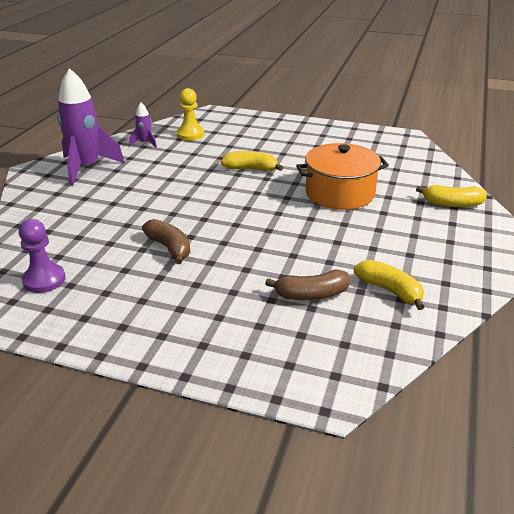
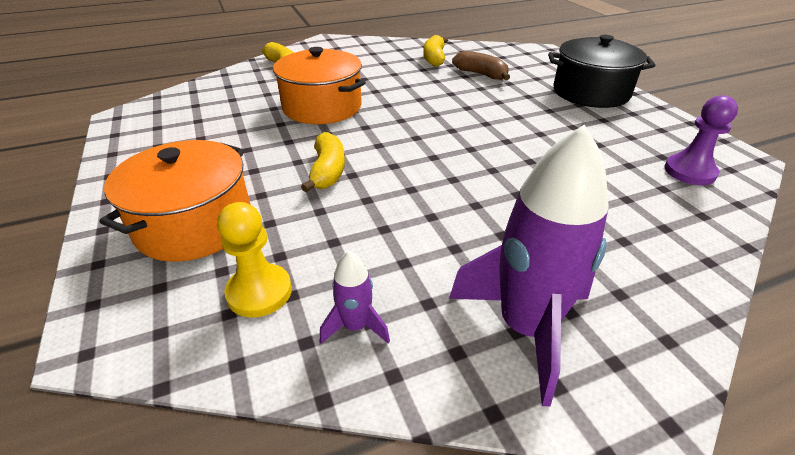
camera: 130 degrees left, 5 degrees up
(169, 248) = (538, 141): brown banana -> none
(185, 335) = (590, 92): none -> black pot
(251, 169) = (328, 171): yellow banana -> yellow banana turned 150 degrees counterclockwise
(254, 133) = (194, 224): none -> orange pot

